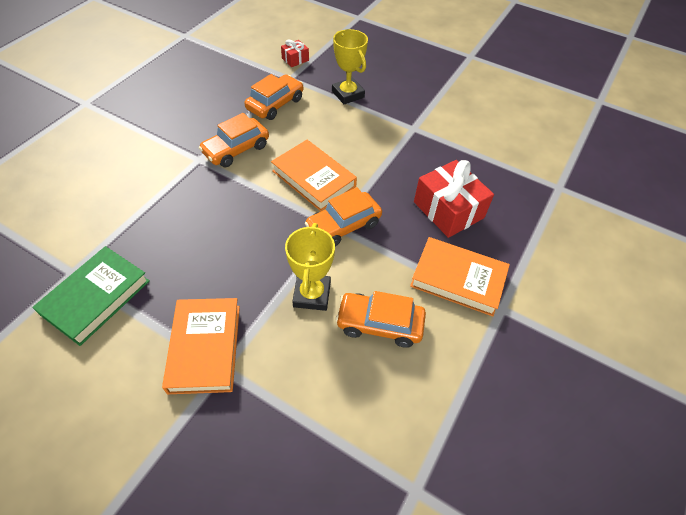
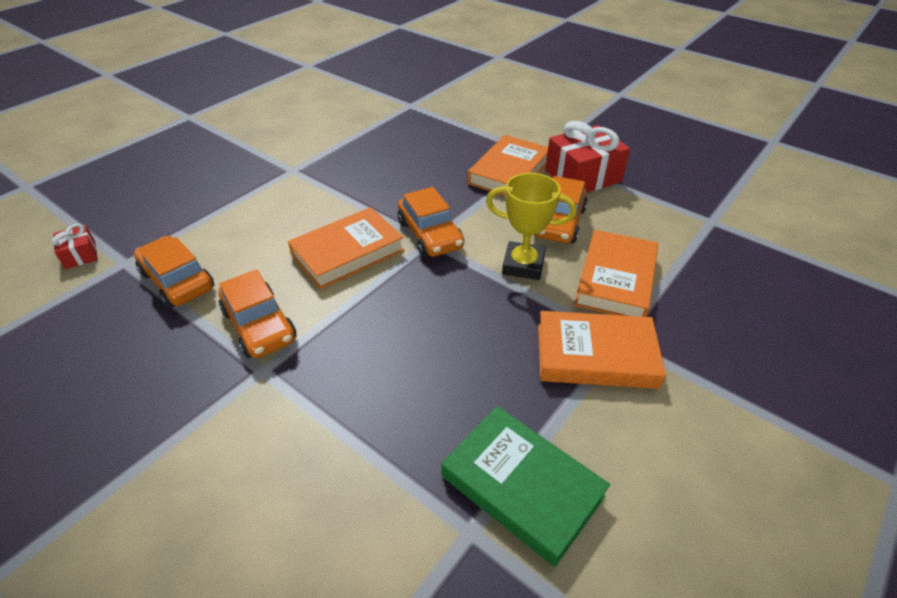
camera: 80 degrees left, 10 degrees down
(299, 370) = (615, 280): none -> orange book
(348, 94) = (199, 212): yellow trophy -> none
(448, 210) = (423, 165): red gift -> red gift (582, 176)

